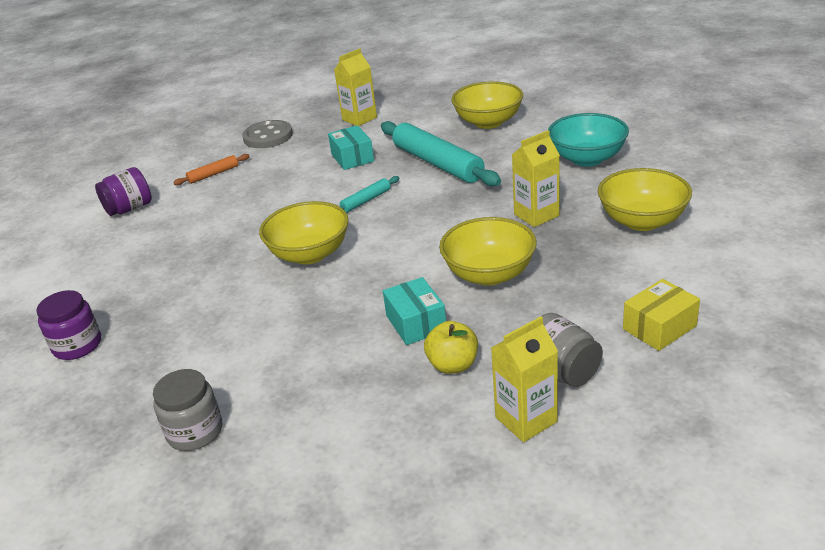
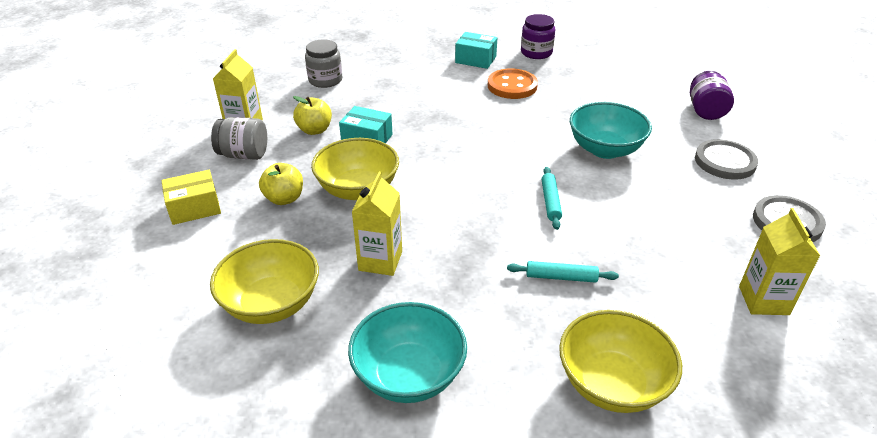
camera: 130 degrees right, 5 degrees up
(190, 313) = (512, 86): none -> orange button
(195, 431) = (407, 57): grey jar -> grey jar (325, 80)
(213, 174) = (725, 162): orange rolling pin -> grey button
(258, 216) = (605, 149): none -> turquoise bowl
(310, 254) = (510, 144): yellow bowl -> none
(352, 158) = (652, 239): turquoise box -> turquoise box (475, 59)
(437, 163) = (561, 277): turquoise rolling pin -> turquoise rolling pin, size x0.46
(563, 296) = (284, 198): none -> yellow apple
(659, 327) = (194, 208): yellow box -> yellow box turned 60 degrees clockwise

